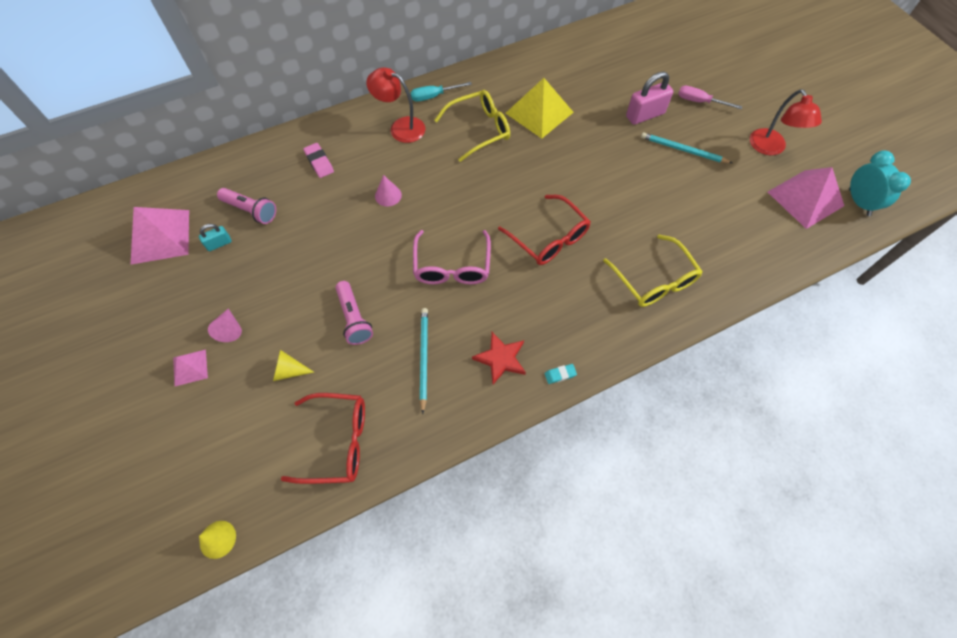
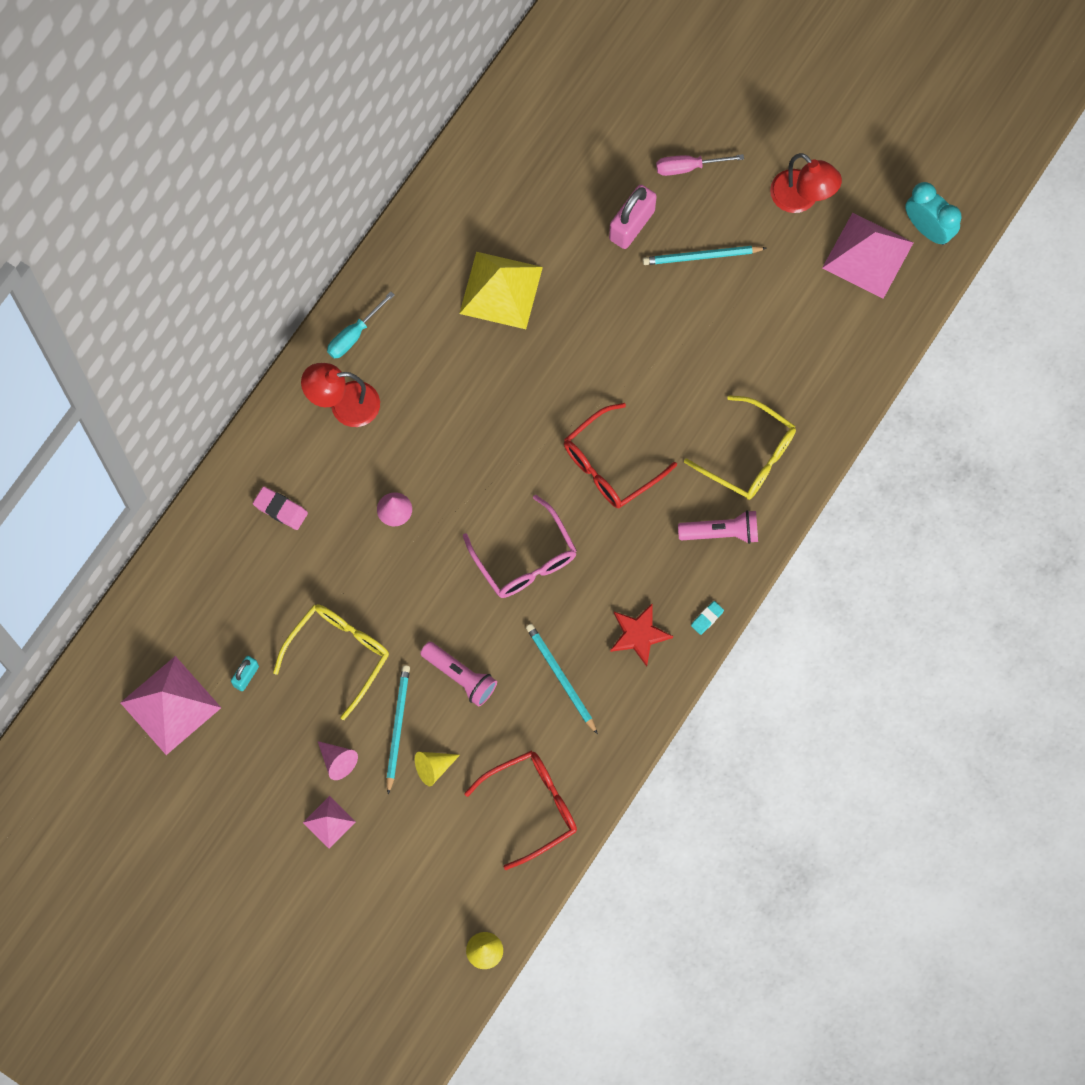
camera: 30 degrees left, 10 degrees up
(251, 211) = (249, 616): pink flashlight -> pink flashlight (721, 532)
(287, 329) = (397, 727): none -> turquoise pencil
(479, 130) = (443, 356): yellow glasses -> yellow glasses (339, 654)
(549, 238) = (610, 465): red glasses -> red glasses turned 120 degrees clockwise

